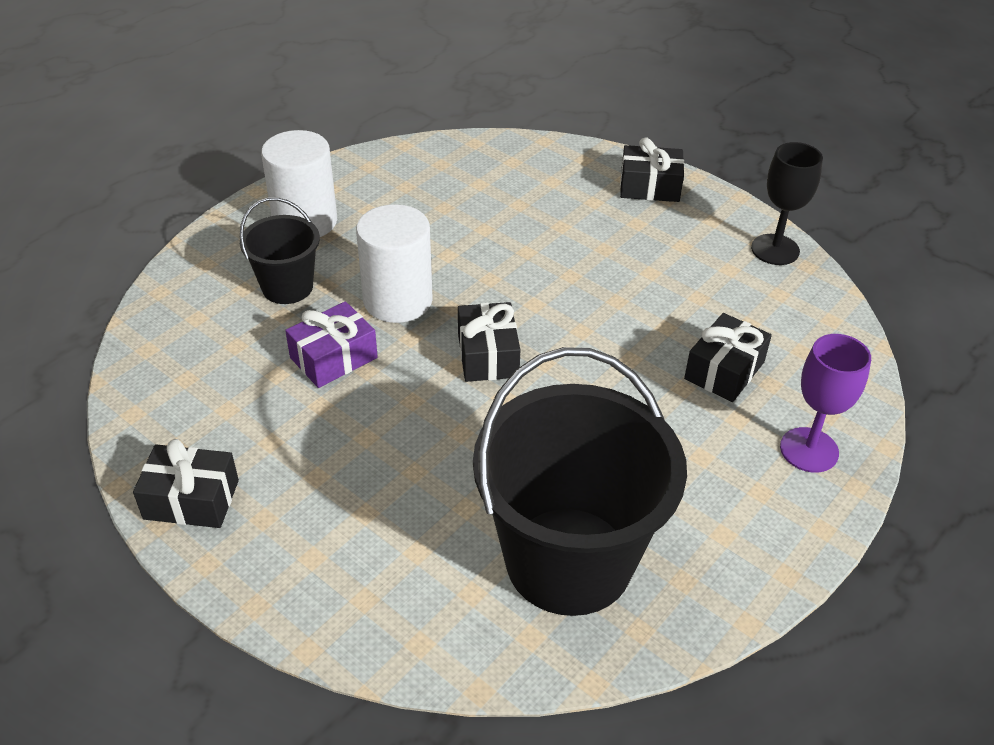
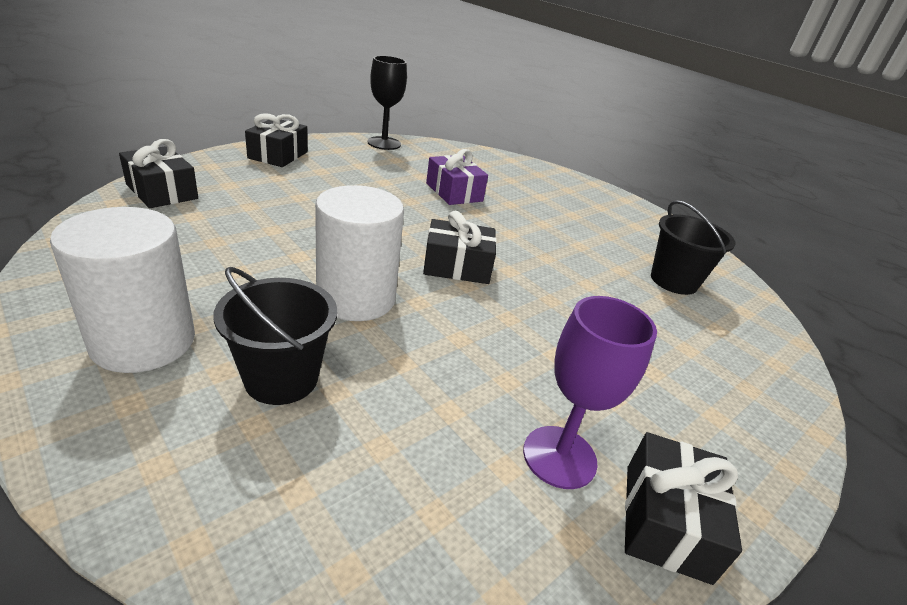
camera: 85 degrees left, 10 degrees down
(333, 358) = (434, 358): purple gift -> purple gift (454, 192)
(568, 560) = (673, 281): black bucket -> black bucket, size x0.50
(724, 370) = (496, 188): black gift -> black gift (162, 191)
(809, 450) = (566, 186): purple goblet -> purple goblet (559, 456)

